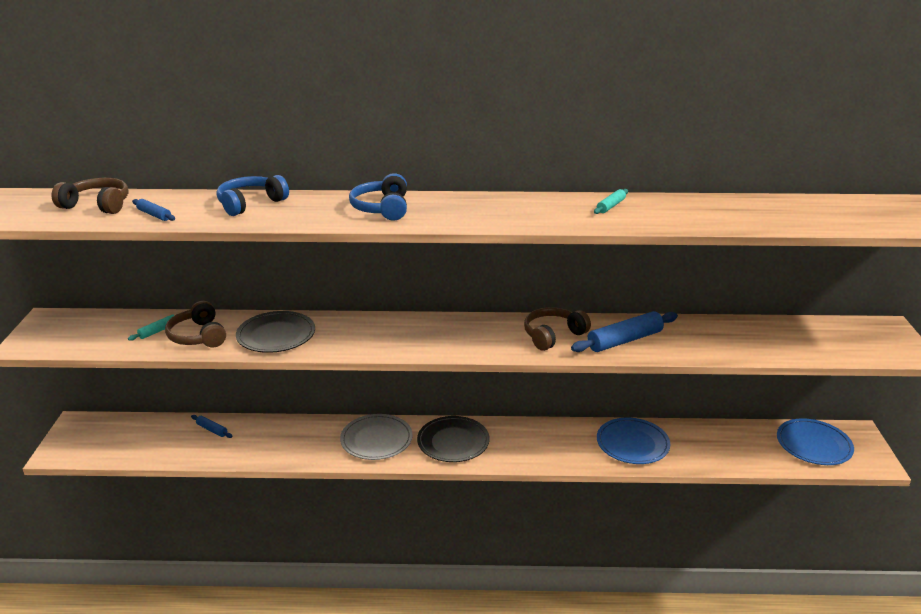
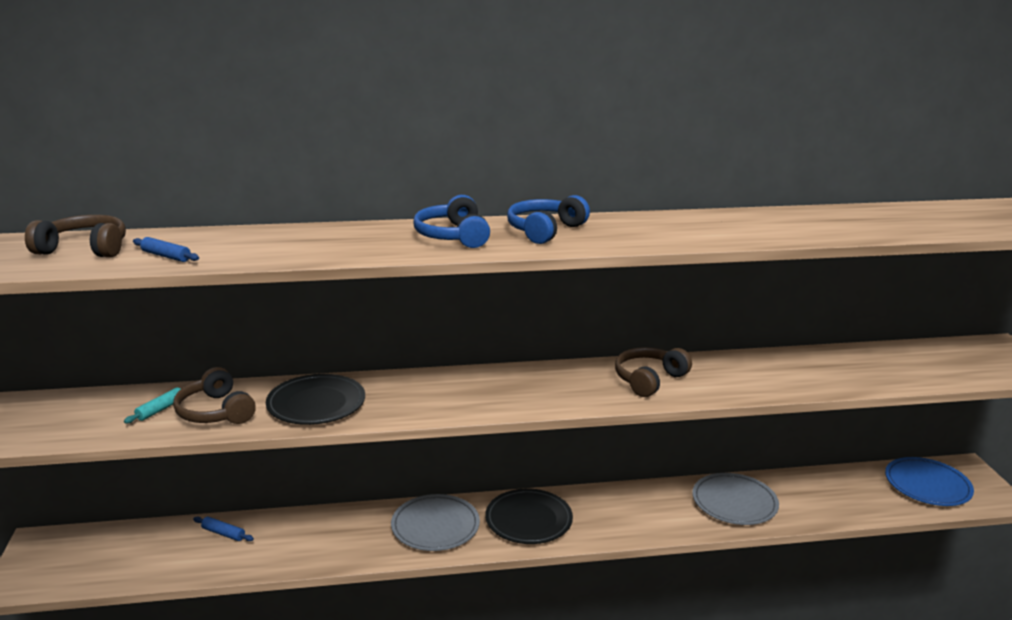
camera: 10 degrees left, 5 degrees down
(250, 204) = (286, 238): blue headphones -> blue headphones (545, 230)
(611, 206) = (715, 222): turquoise rolling pin -> none
(624, 340) = (731, 379): blue rolling pin -> none
(632, 444) = (734, 502): blue plate -> grey plate

